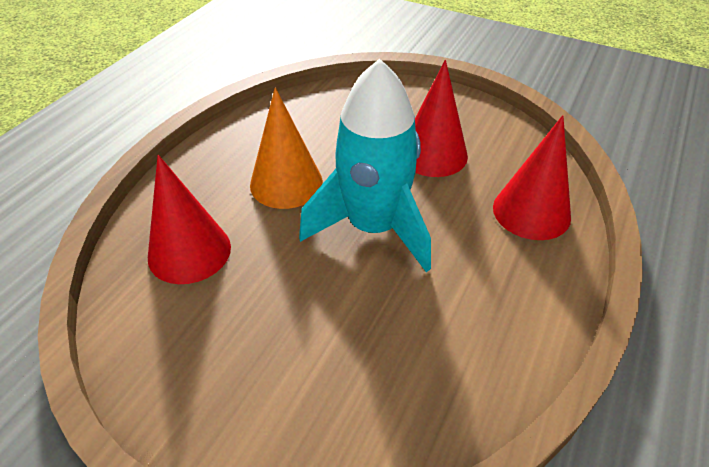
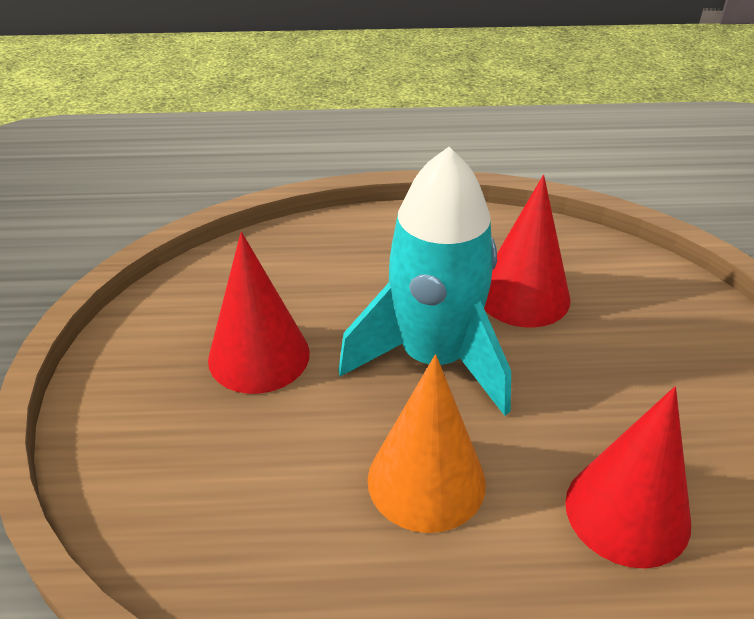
camera: 120 degrees left, 5 degrees down
(531, 212) = (314, 255): red cone -> red cone (523, 295)

